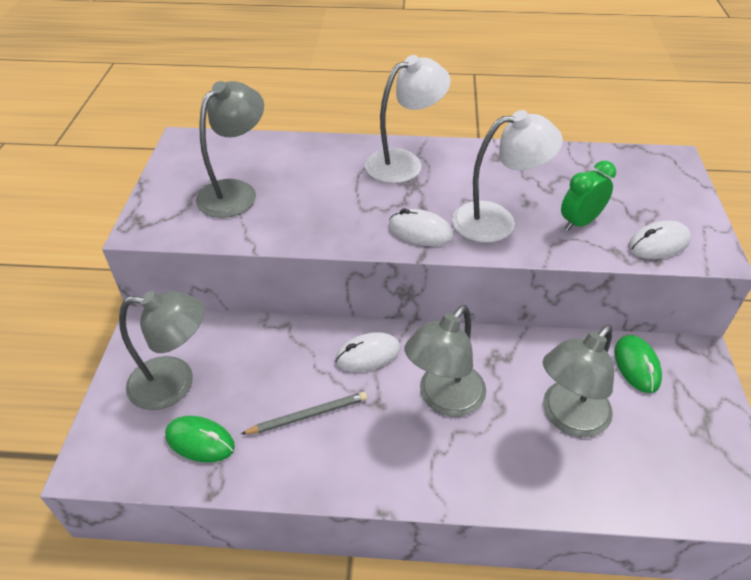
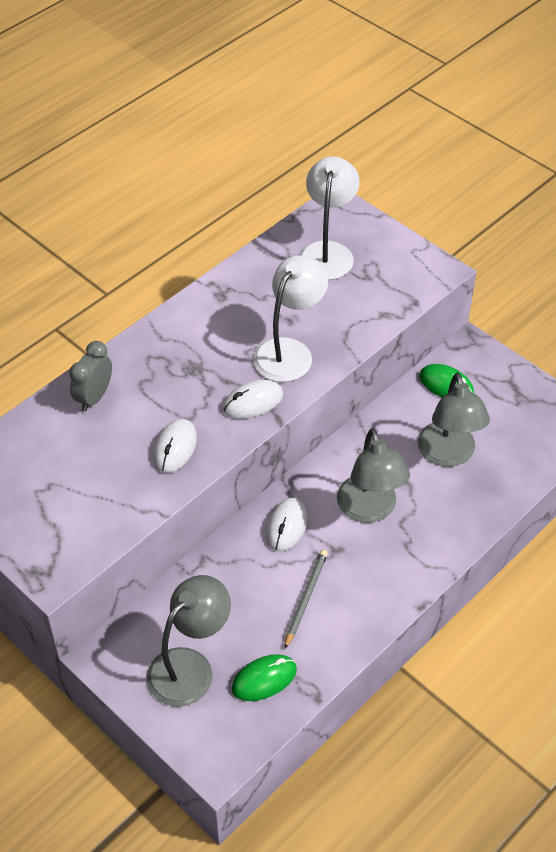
camera: 50 degrees left, 5 degrees up
(236, 192) = (74, 485): grey lamp -> none
(325, 156) = (94, 397): none -> grey clock
(404, 162) = (162, 354): white lamp -> white lamp (327, 252)
(579, 222) = (340, 309): green clock -> none
(658, 244) = (402, 288): white mouse -> white mouse (175, 448)

